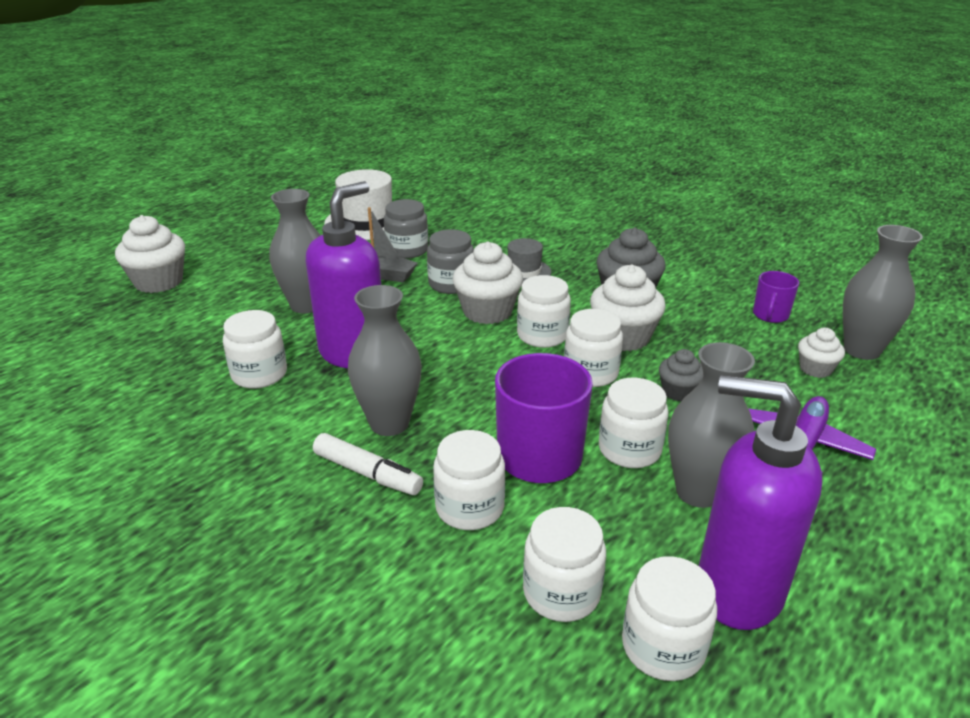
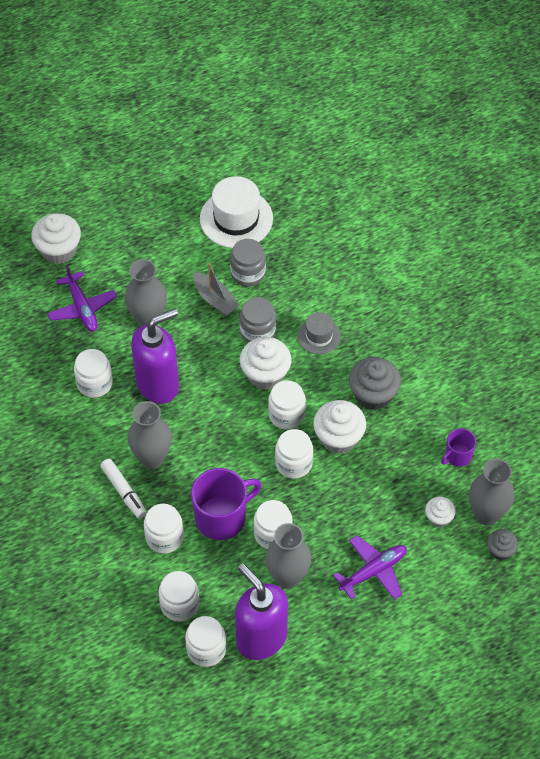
camera: 25 degrees right, 25 degrees up
(210, 316) = (82, 308): none -> purple plane
(678, 392) = (335, 501): grey cupcake -> grey cupcake (500, 550)

